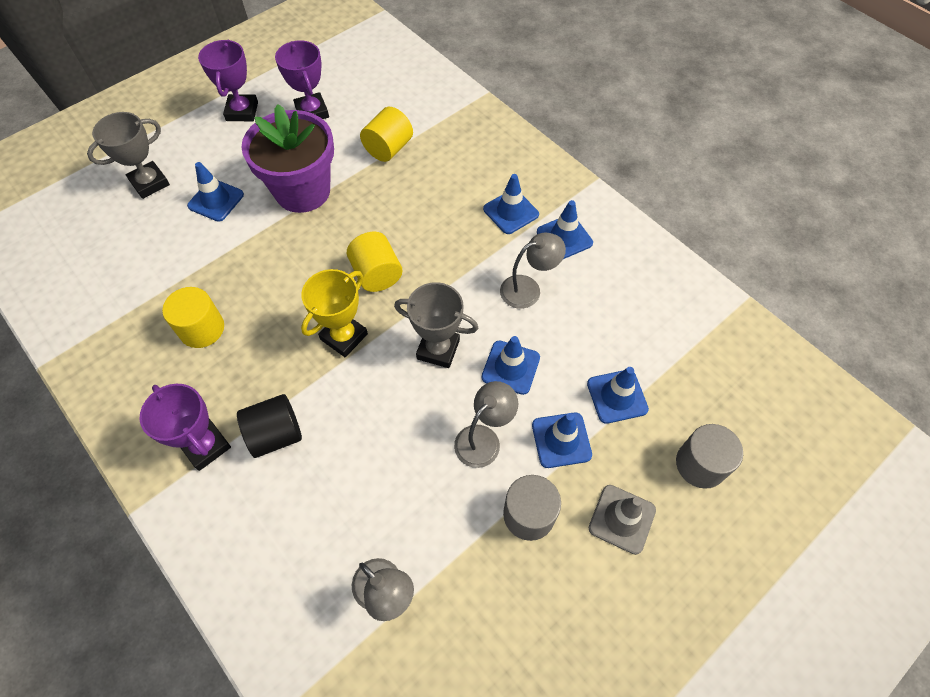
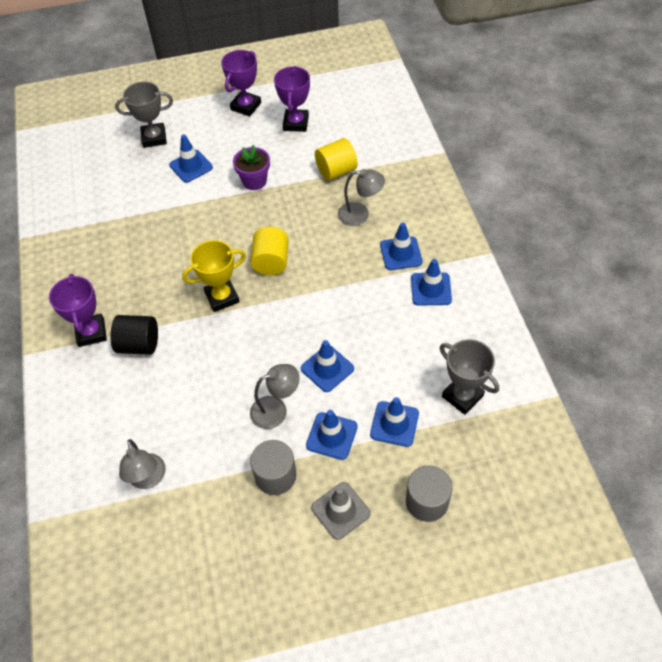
camera: 30 degrees right, 5 degrees down
(202, 329) = (132, 253): yellow cylinder -> none
(302, 191) = (254, 181): purple flower pot -> purple flower pot, size x0.54
(438, 349) = (282, 333): grey trophy -> grey trophy (462, 396)
(528, 289) = (377, 317): grey lamp -> grey lamp (360, 214)

